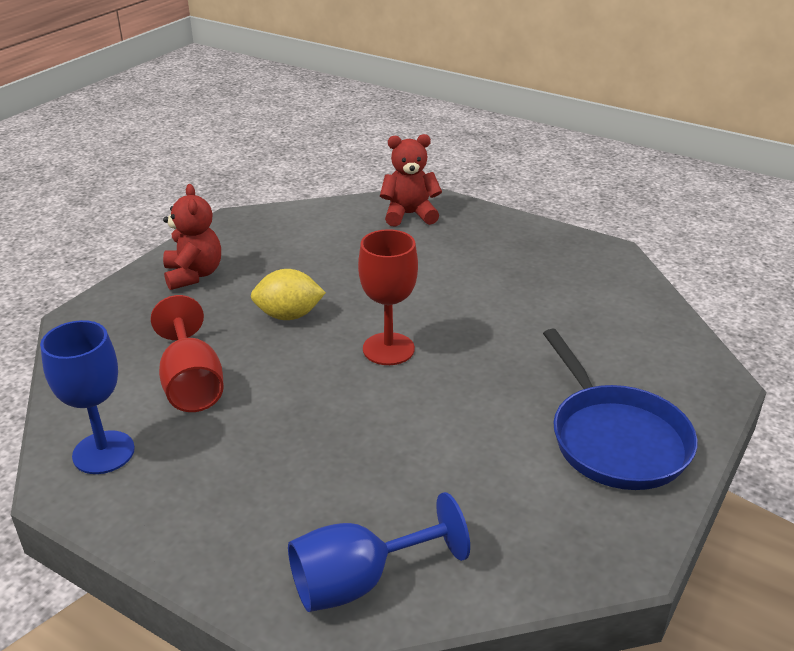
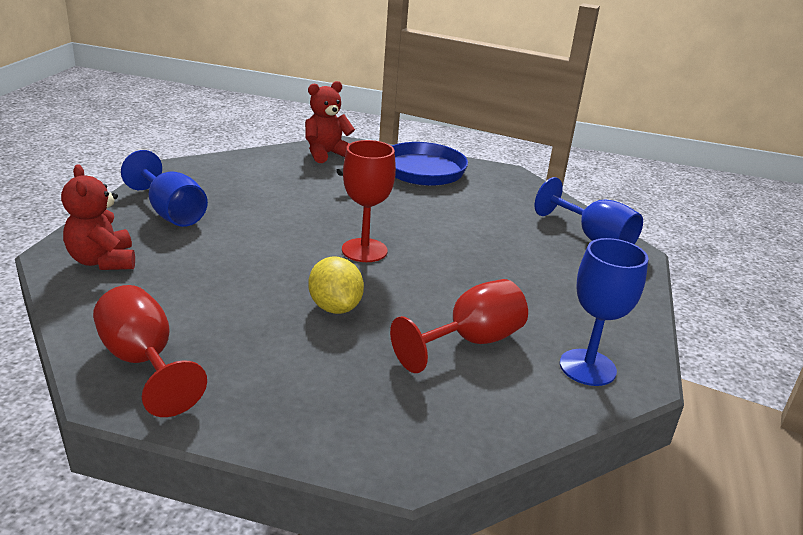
camera: 110 degrees left, 5 degrees down
(193, 275) = (273, 393): red teddy bear -> red teddy bear (326, 154)
(261, 229) = (143, 362): none -> red goblet
(496, 244) = (171, 213): none -> blue goblet

